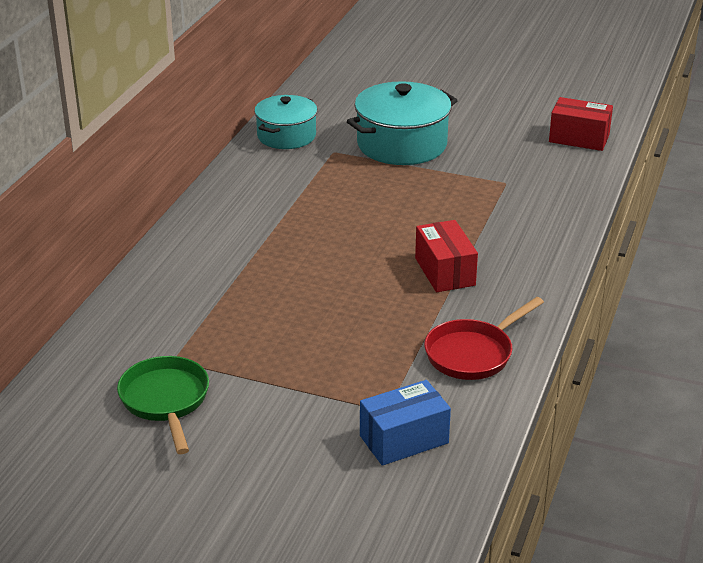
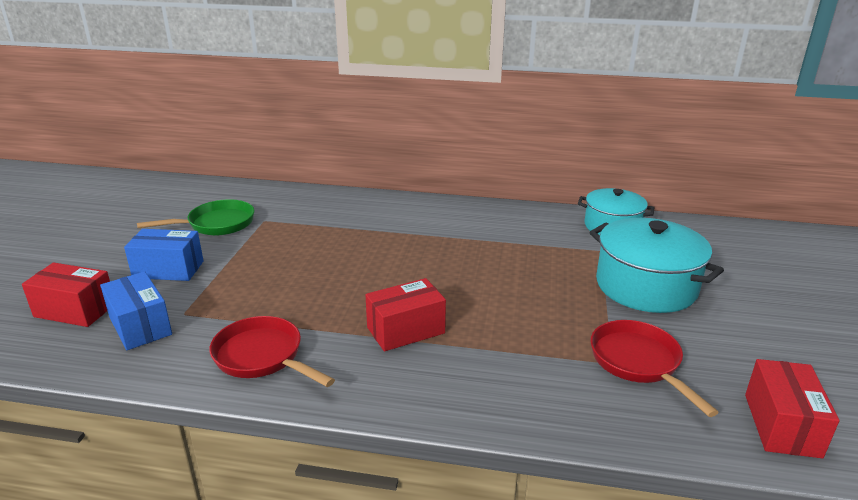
camera: 80 degrees right, 5 degrees down
(281, 432) = (168, 269): none -> blue box
(359, 497) = (75, 310): none -> red box
(507, 172) = (638, 362): none -> red pan

